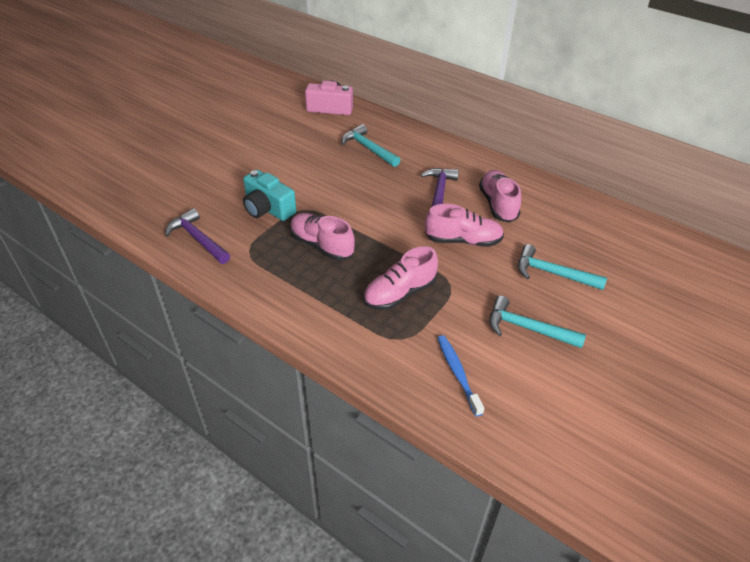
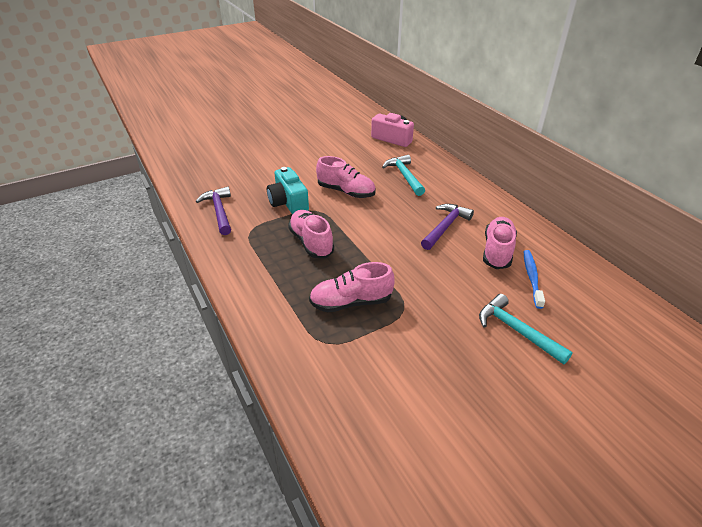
camera: 25 degrees right, 5 degrees down
(457, 373) = (357, 394): blue toothbrush -> blue toothbrush (531, 278)
(463, 240) = (441, 273): pink shoe -> pink shoe (346, 192)
(527, 328) = (456, 375): turquoise hammer -> none

